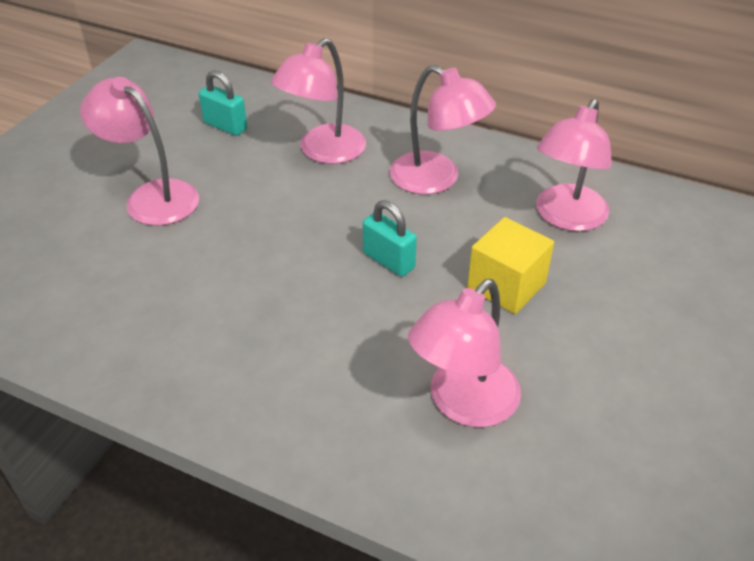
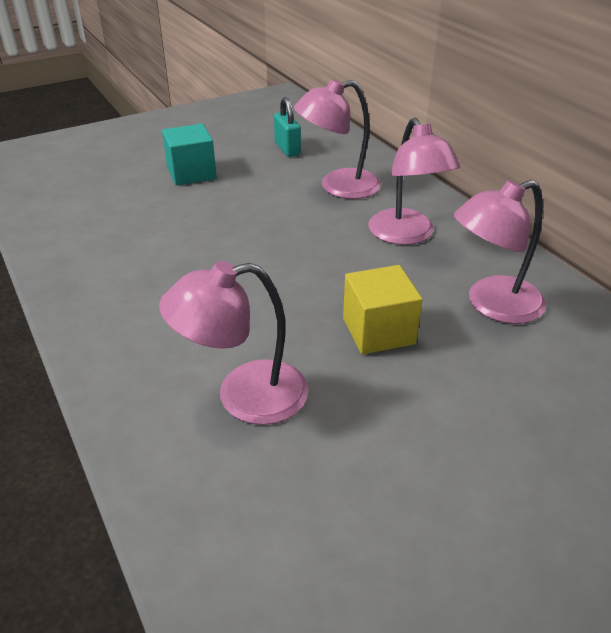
camera: 35 degrees right, 5 degrees down
(152, 196) = (191, 173): pink lamp -> turquoise cube
(388, 260) = (303, 274): turquoise padlock -> none

